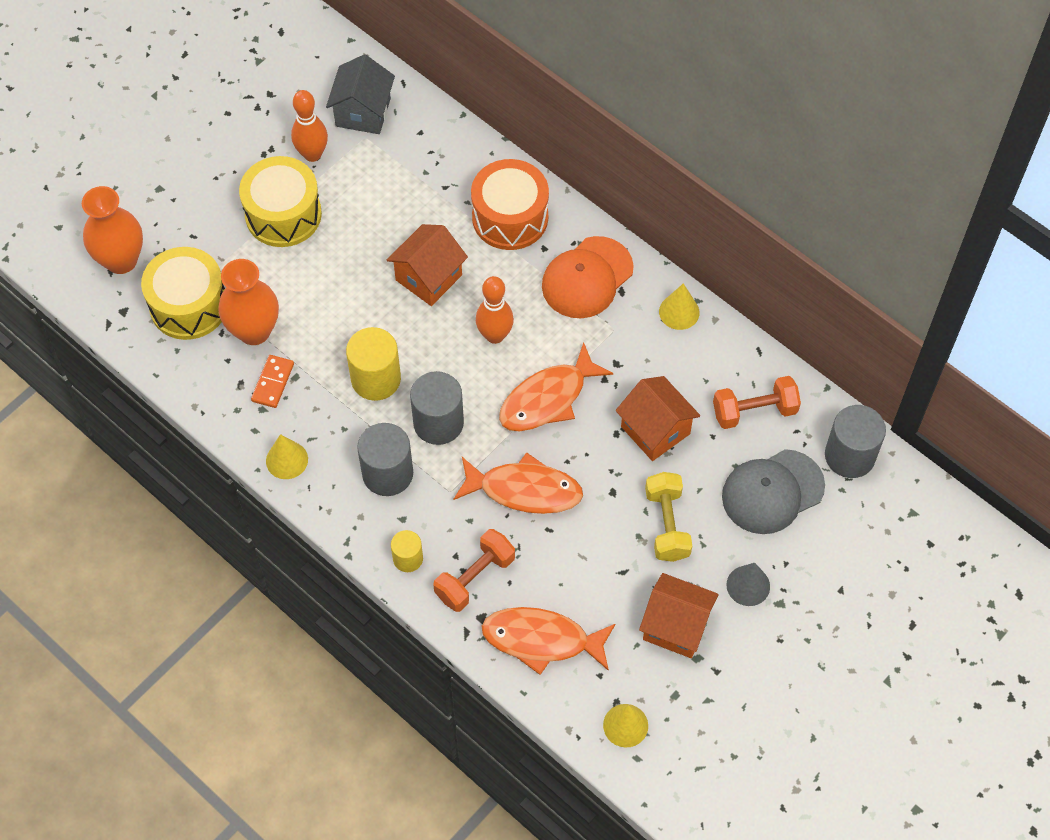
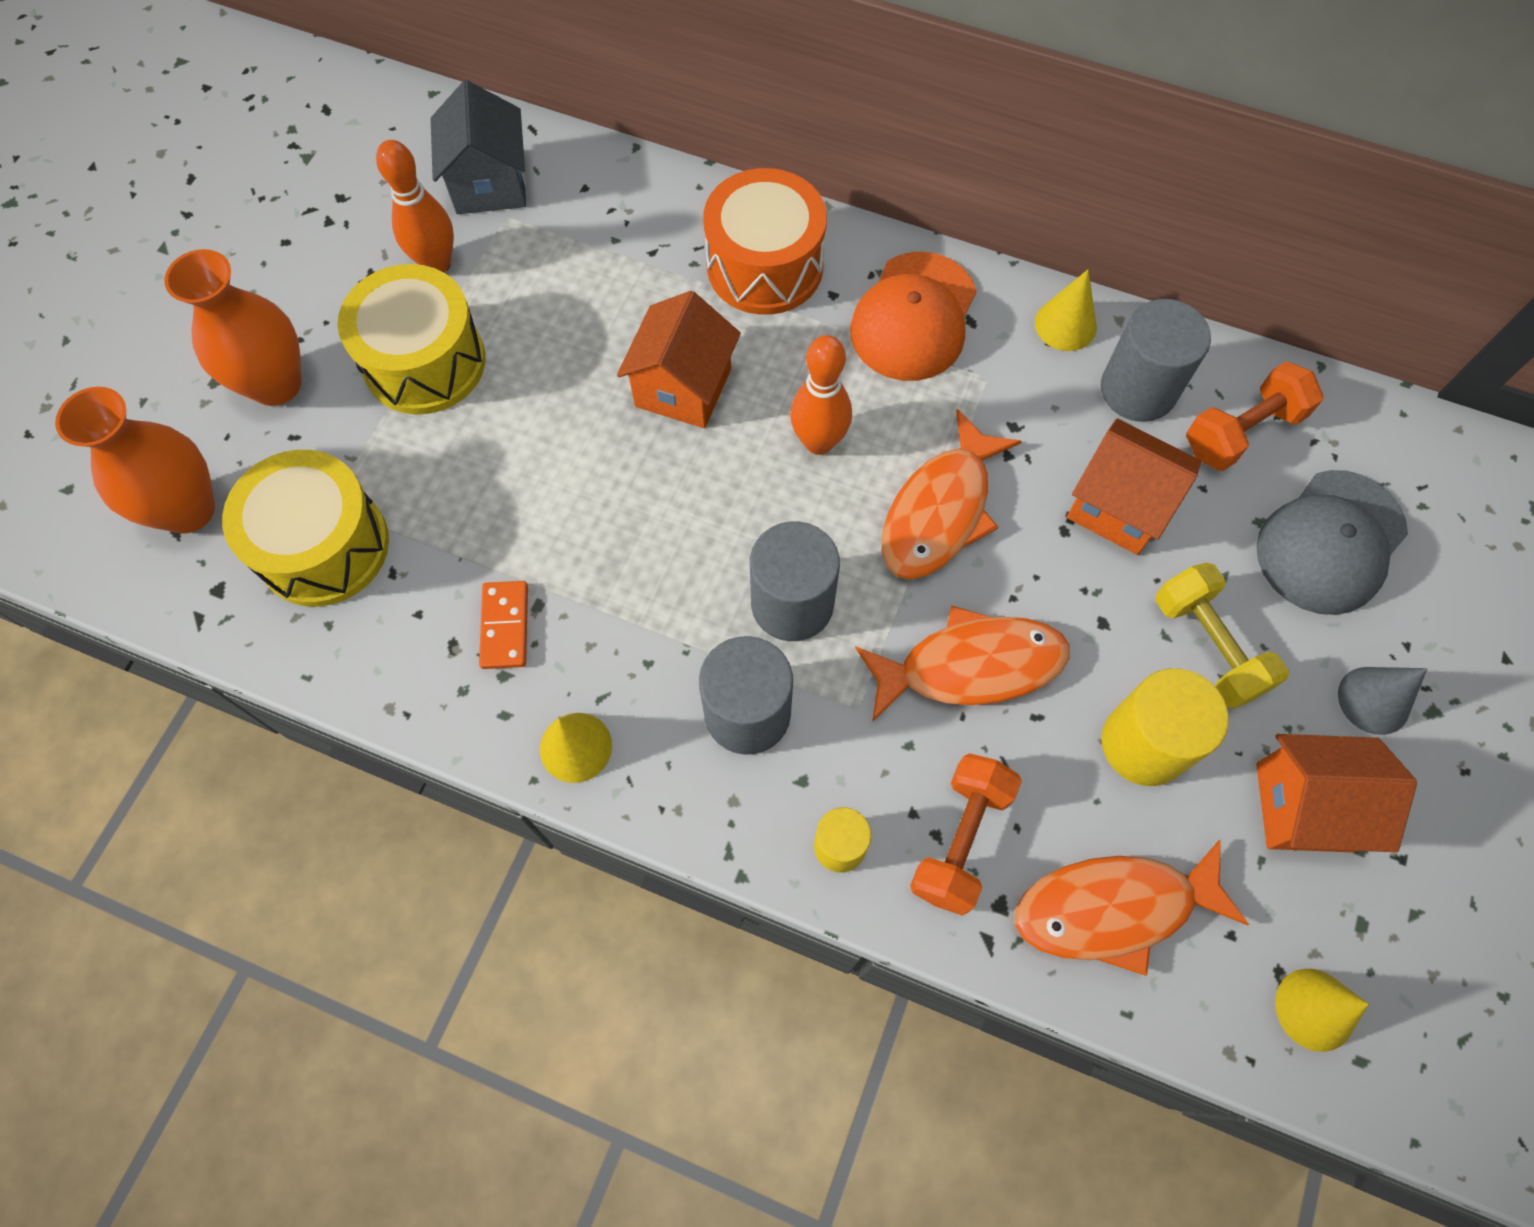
camera: 20 degrees left, 5 degrees up
(254, 331) = (444, 553): orange vase -> orange vase (276, 384)
(376, 379) = (666, 567): yellow cylinder -> yellow cylinder (1144, 744)
(849, 456) = (1406, 453): grey cylinder -> grey cylinder (1138, 390)

